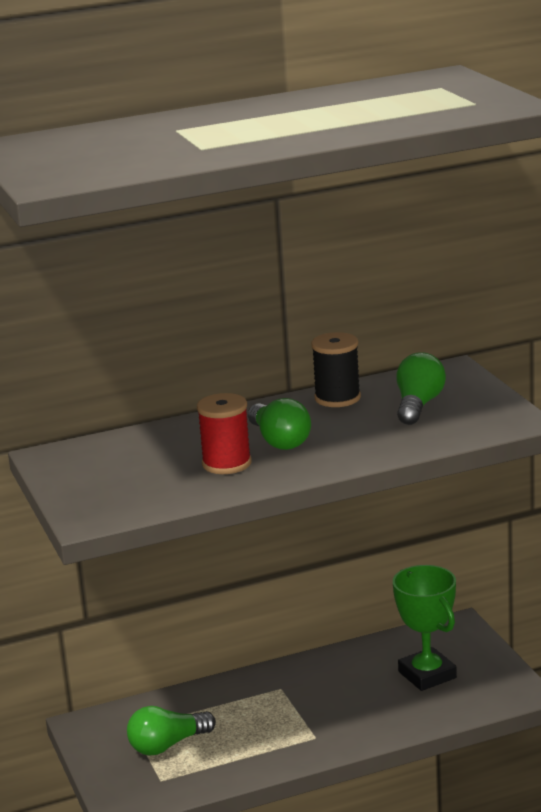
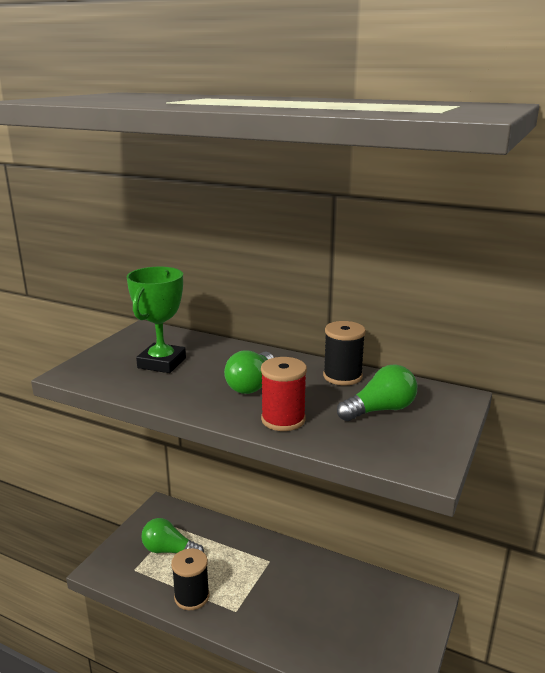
camera: 45 degrees right, 0 degrees up
(226, 464) = (195, 382): red spool -> red spool (283, 419)
(257, 756) = (191, 596): none -> black spool
(427, 675) = (358, 622): green trophy -> green trophy (162, 363)

